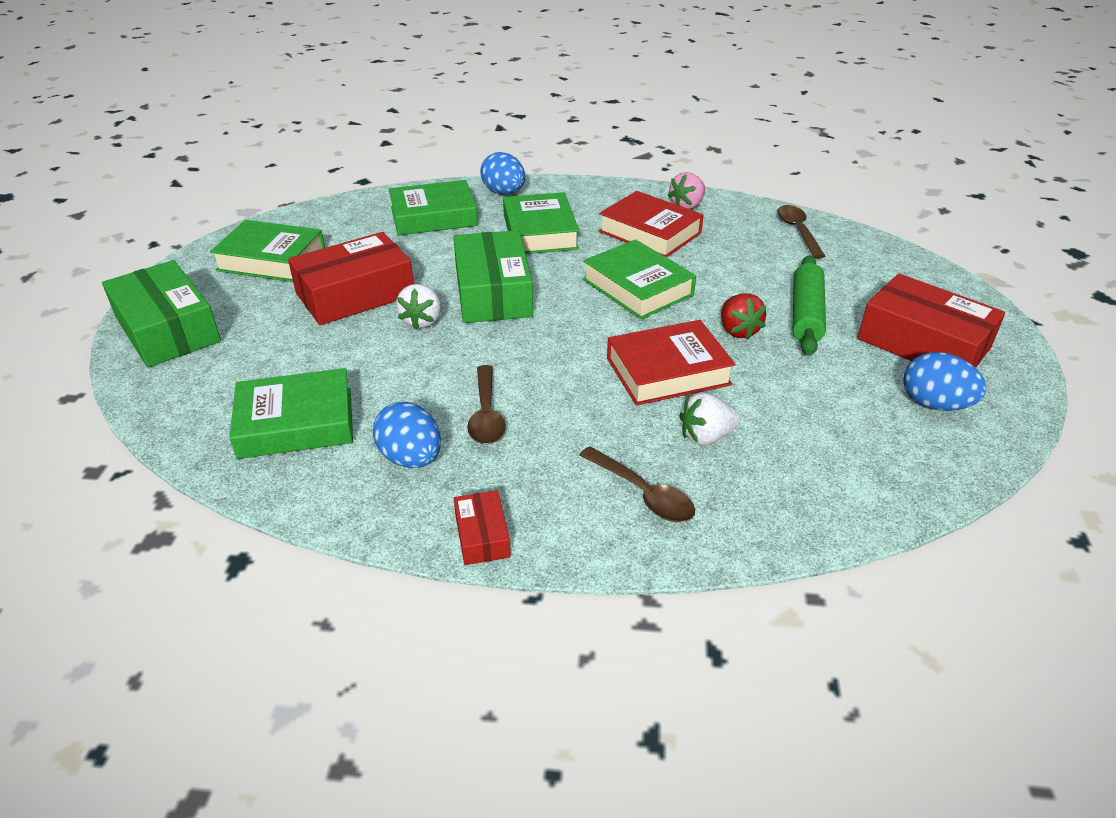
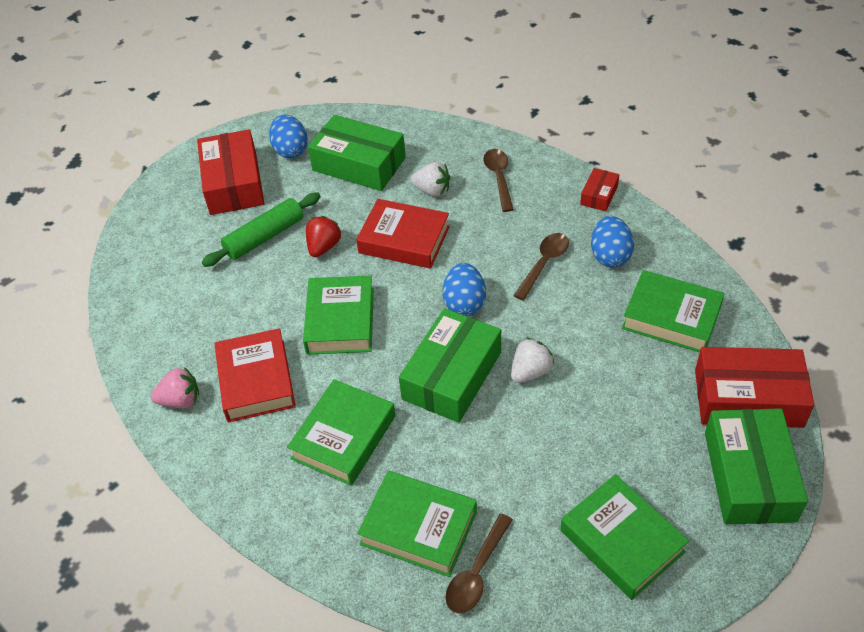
camera: 140 degrees left, 10 degrees up
(355, 294) = (566, 436): red box -> red box (748, 398)
(504, 193) = (315, 531): blue egg -> blue egg (464, 304)
(797, 231) = (147, 315): brown spoon -> brown spoon (477, 572)
(834, 426) = (359, 164): none -> green box

